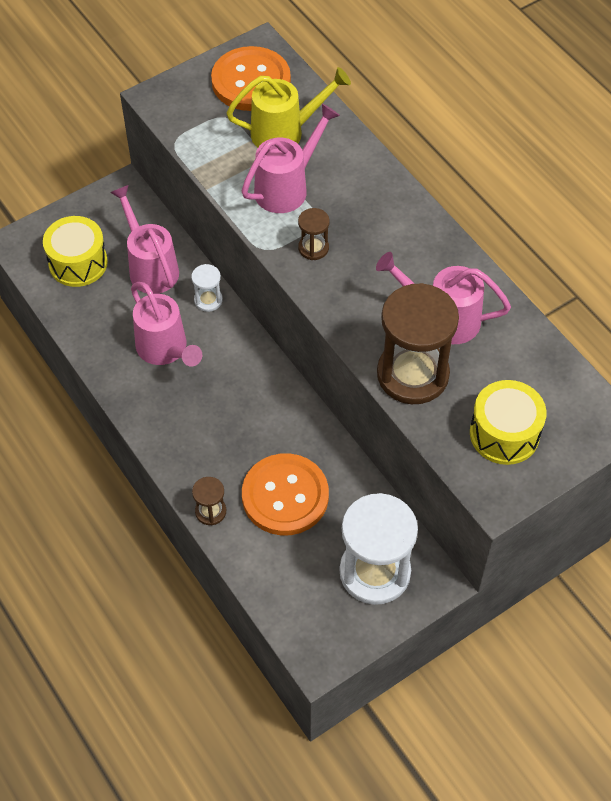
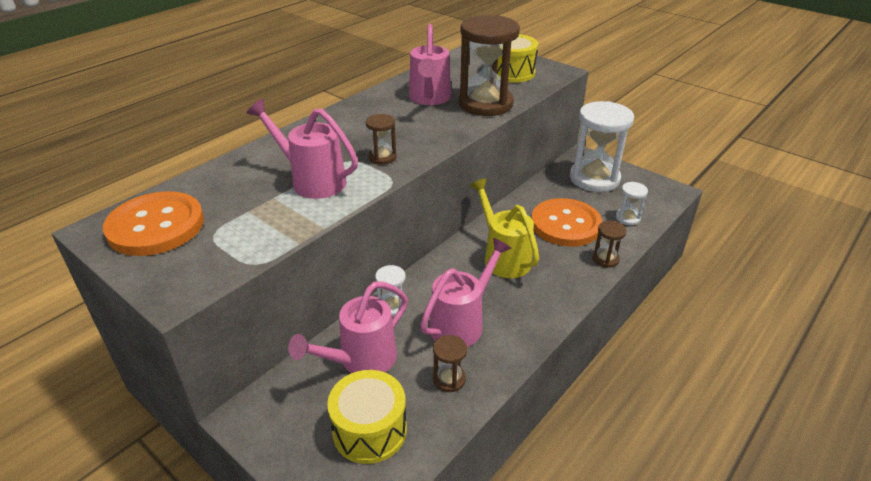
camera: 105 degrees left, 20 degrees down
(105, 324) = (449, 379): none -> brown hourglass
(276, 572) = (628, 218): none -> white hourglass
(285, 132) = (236, 193): yellow watering can -> yellow watering can (503, 257)

